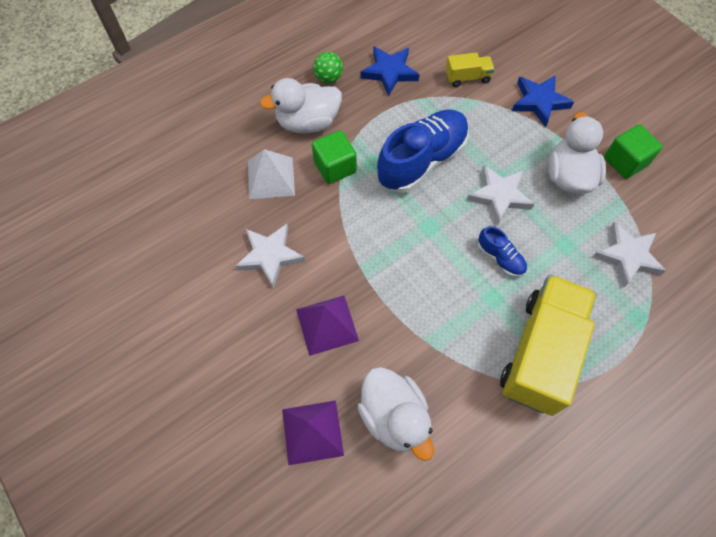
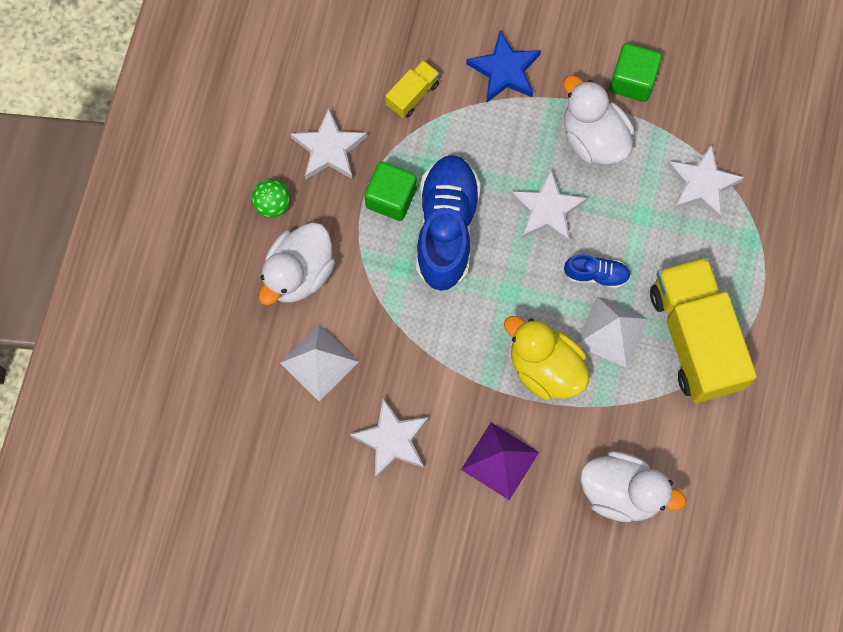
camera: 40 degrees left, 10 degrees up
(312, 432) = (568, 559): purple pyramid -> none
(335, 167) = (370, 301): green cube -> green cube (391, 198)
(389, 72) = (329, 149): blue star -> white star
(412, 289) = (545, 368): none -> yellow duck
(480, 302) = (611, 332): none -> white pyramid

